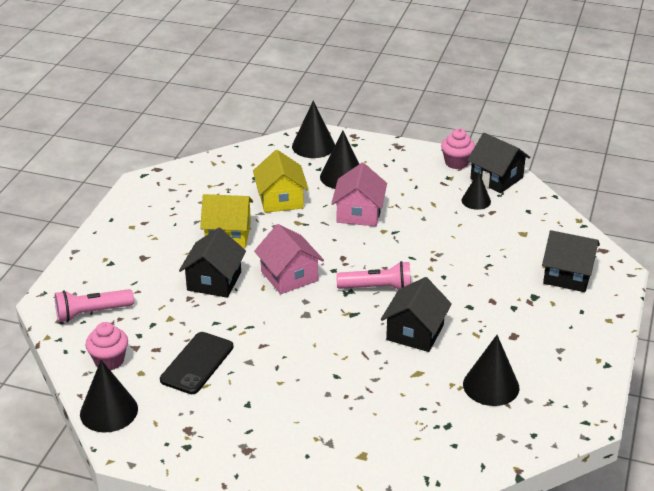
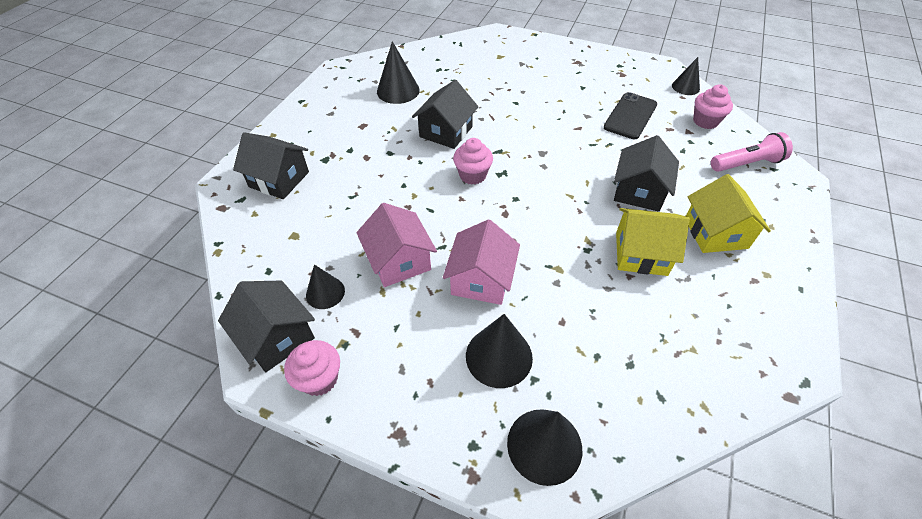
camera: 175 degrees left, 15 degrees up
(109, 411) = (685, 87): black cone -> black cone, size x0.63
(281, 199) = (585, 312): yellow house -> yellow house (715, 233)
(289, 276) = (562, 193): pink house -> pink house (399, 261)
(377, 288) = (472, 175): pink flashlight -> pink cupcake

